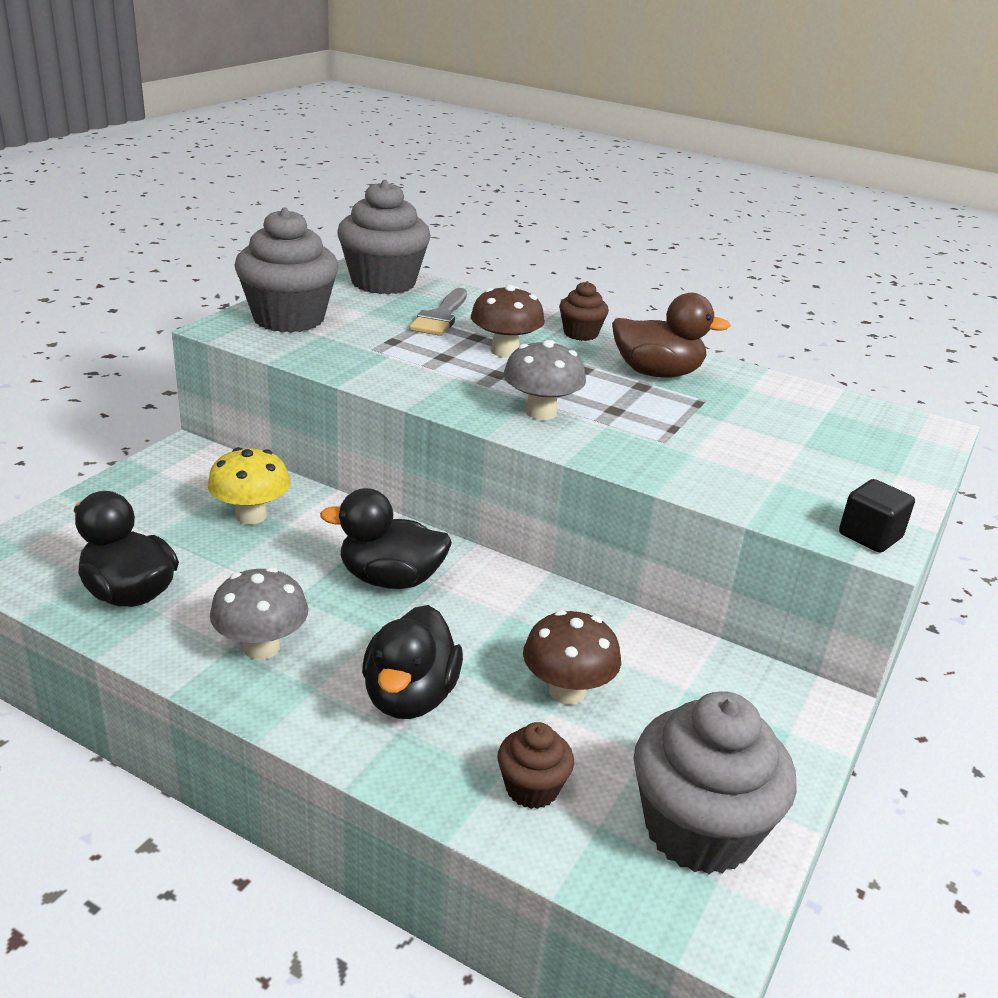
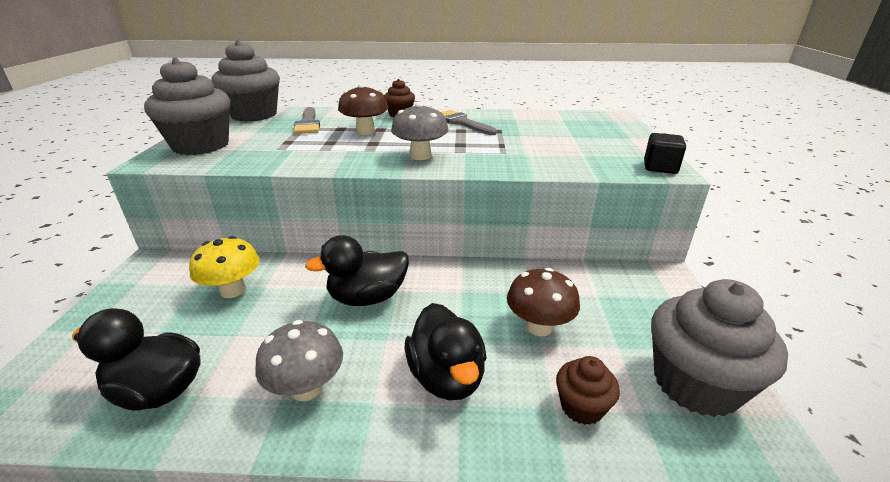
camera: 25 degrees left, 0 degrees up
(657, 373) = (462, 122): brown duck -> grey brush

